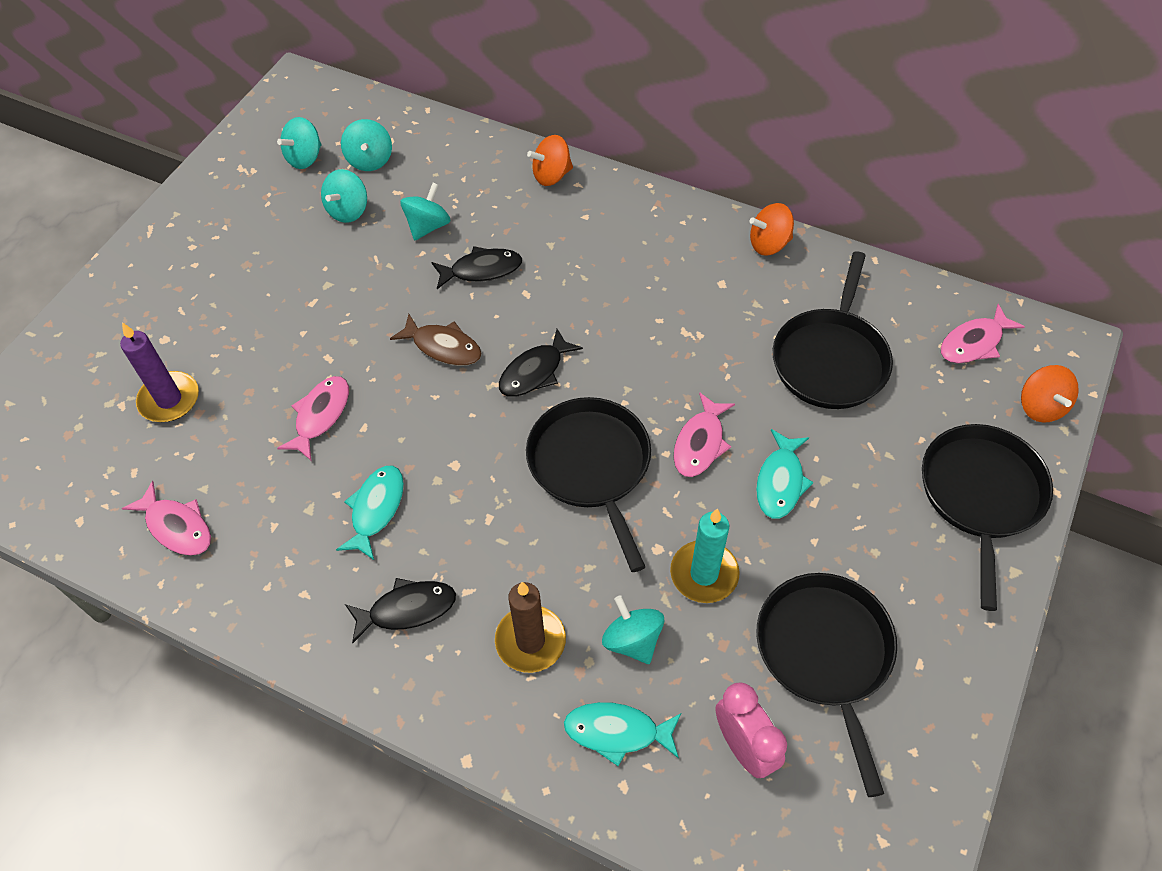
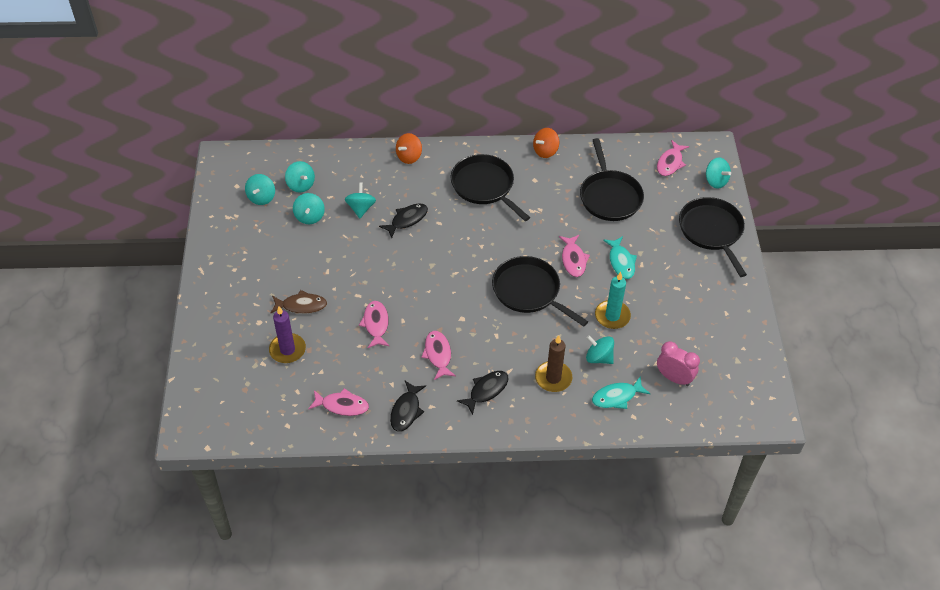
camera: 30 degrees left, 5 degrees down
(376, 509) = (438, 354): turquoise fish -> pink fish
(443, 347) = (415, 265): brown fish -> brown fish (301, 305)
(535, 372) = (471, 259): black fish -> black fish (406, 411)
(825, 653) = (685, 326): black pan -> black pan (484, 186)
(1040, 406) = (715, 181): orange spinning top -> turquoise spinning top

